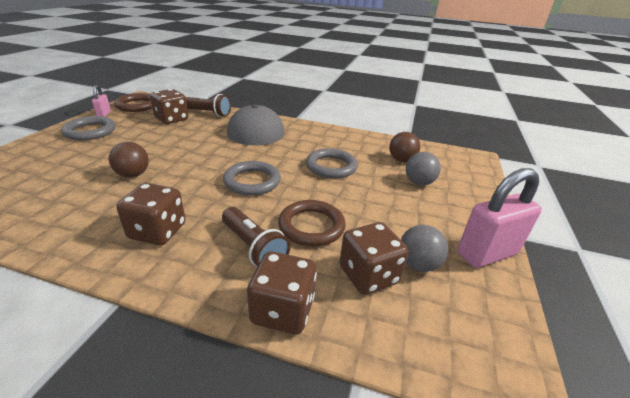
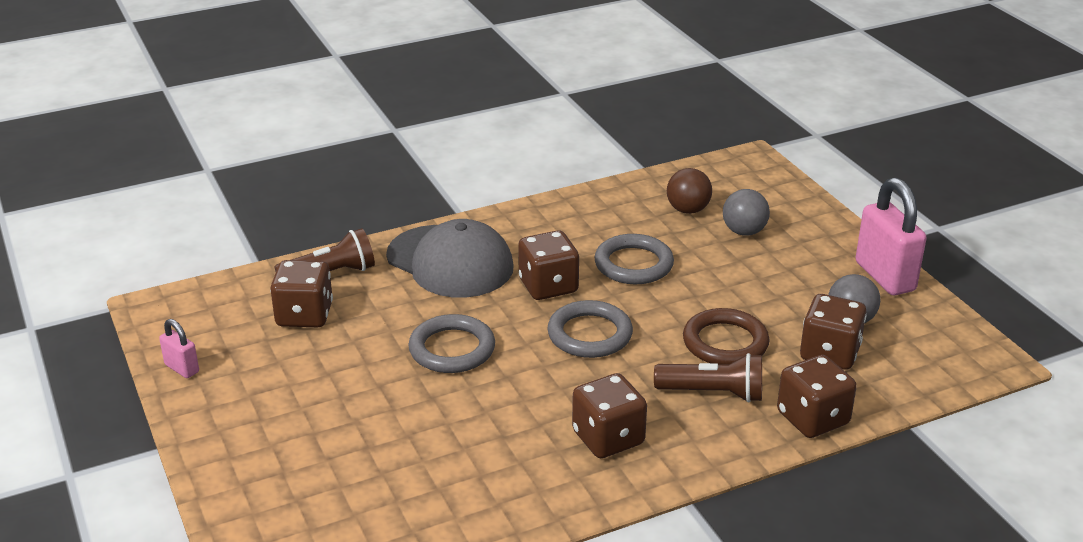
camera: 40 degrees left, 0 degrees up
(90, 131) = (242, 402): grey ring -> grey ring (452, 349)
(133, 174) = (449, 411): brown ball -> none
(137, 105) = (190, 325): brown ring -> none
(275, 155) = (548, 286): none -> brown dice
(486, 254) = (885, 276): pink padlock -> pink padlock turned 45 degrees counterclockwise

